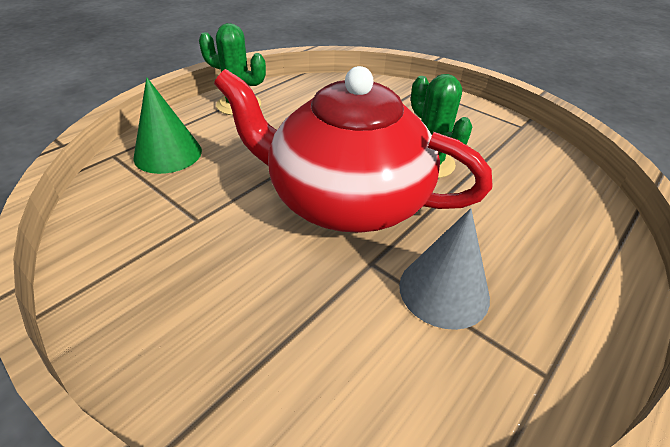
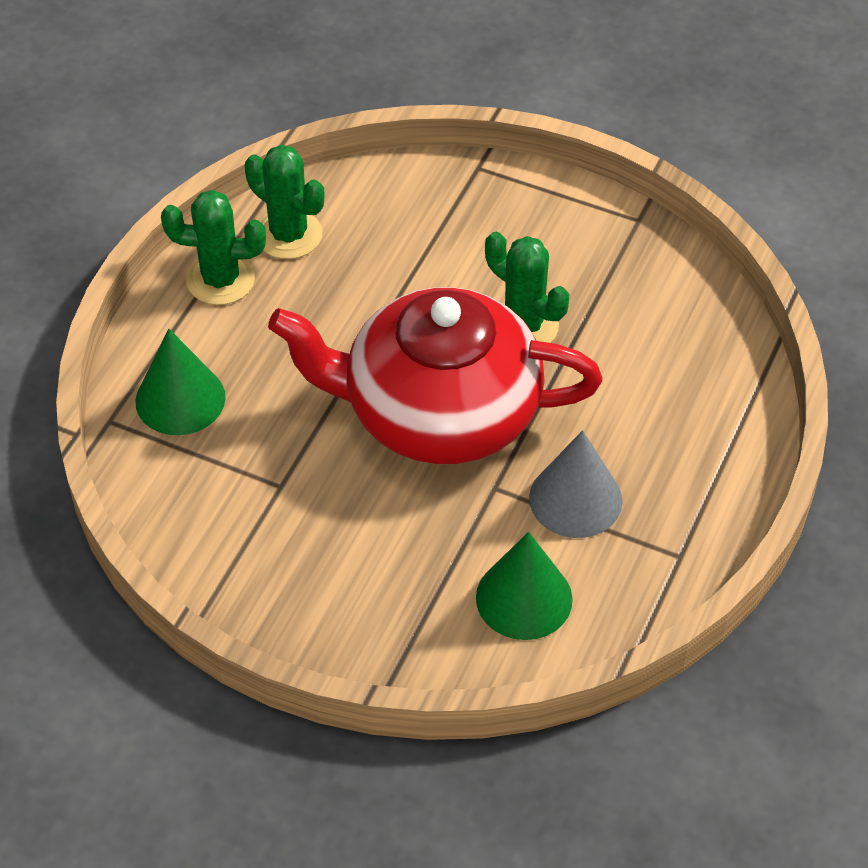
camera: 15 degrees left, 10 degrees up
(292, 94) = (288, 235): none -> green cactus
(366, 376) = (524, 598): none -> green cone

